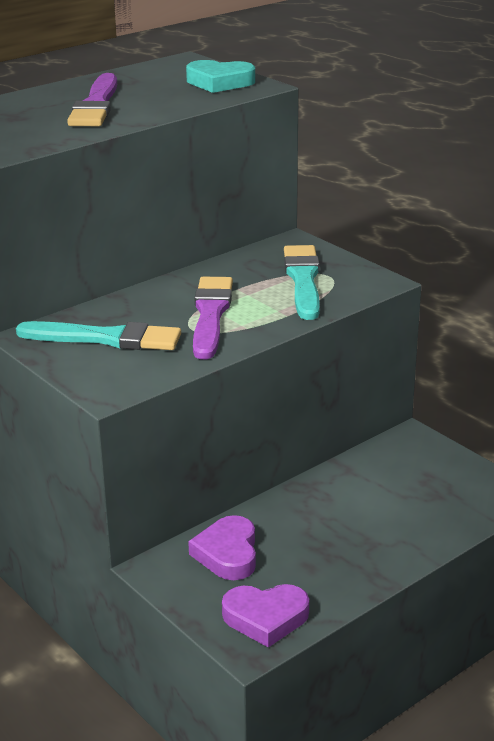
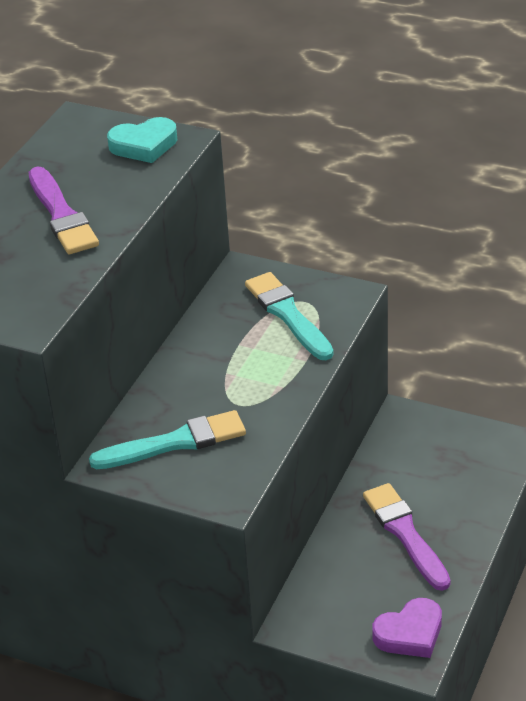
camera: 25 degrees left, 10 degrees up
(210, 315) = (242, 383): purple brush -> purple brush (405, 534)
(227, 553) = (337, 588): purple heart -> none

